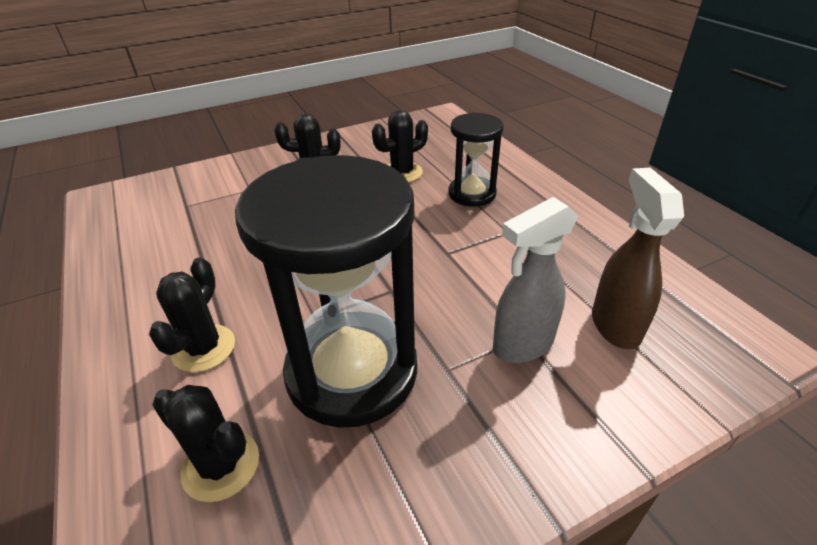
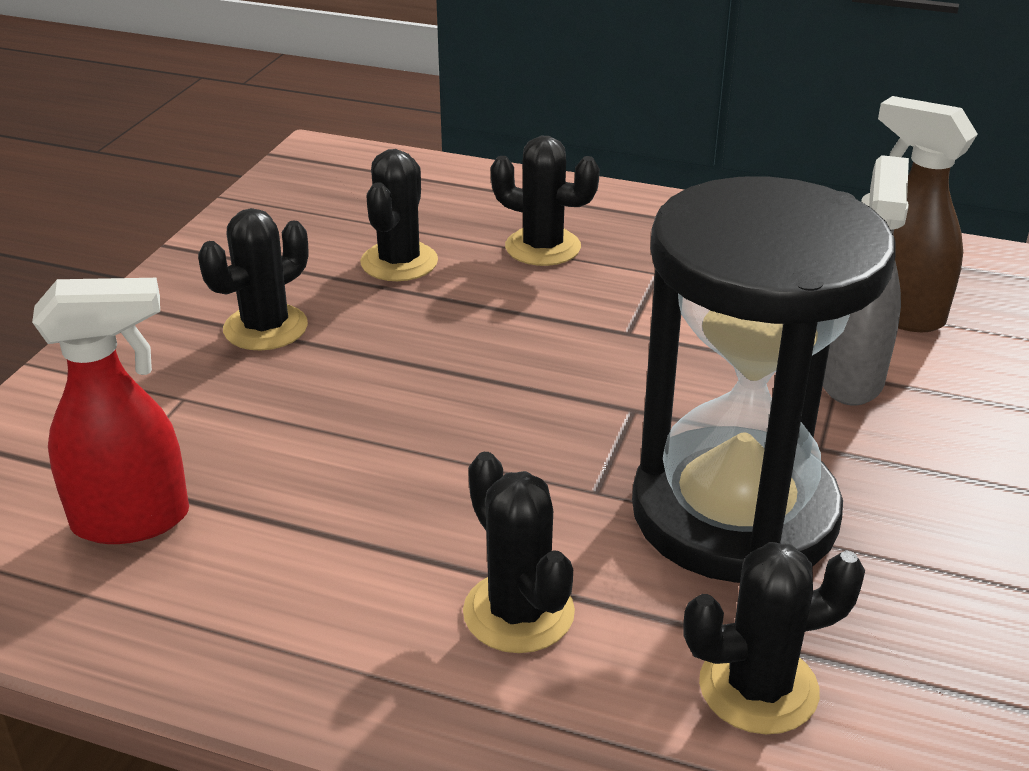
camera: 45 degrees left, 5 degrees down
(168, 225) = (133, 520): none -> red spray bottle
(472, 194) = (543, 247): black hourglass -> black cactus

